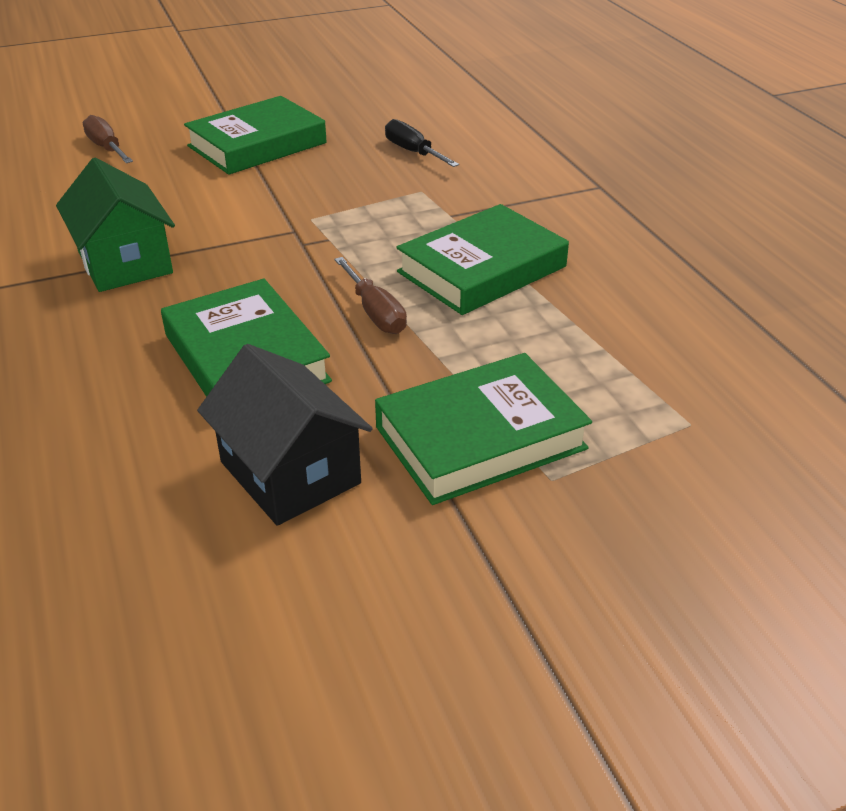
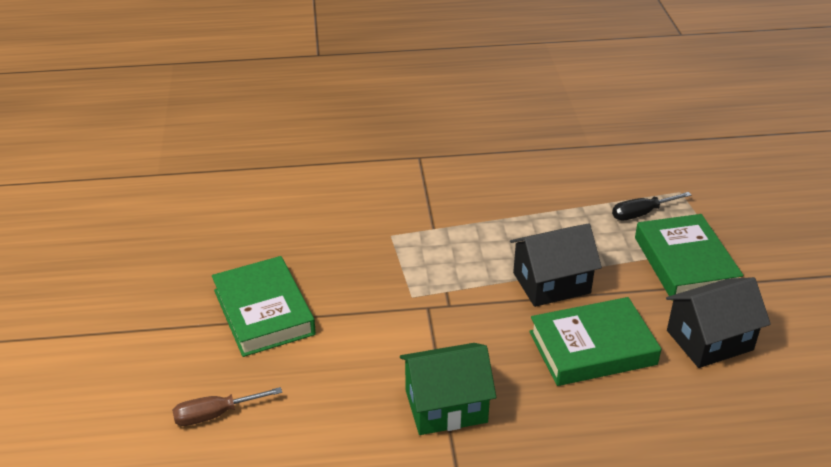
camera: 75 degrees left, 0 degrees up
(375, 312) = (551, 283): brown screwdriver -> black house
(413, 152) = (325, 228): black screwdriver -> black screwdriver (641, 213)
(482, 269) = (511, 228): green book -> none

